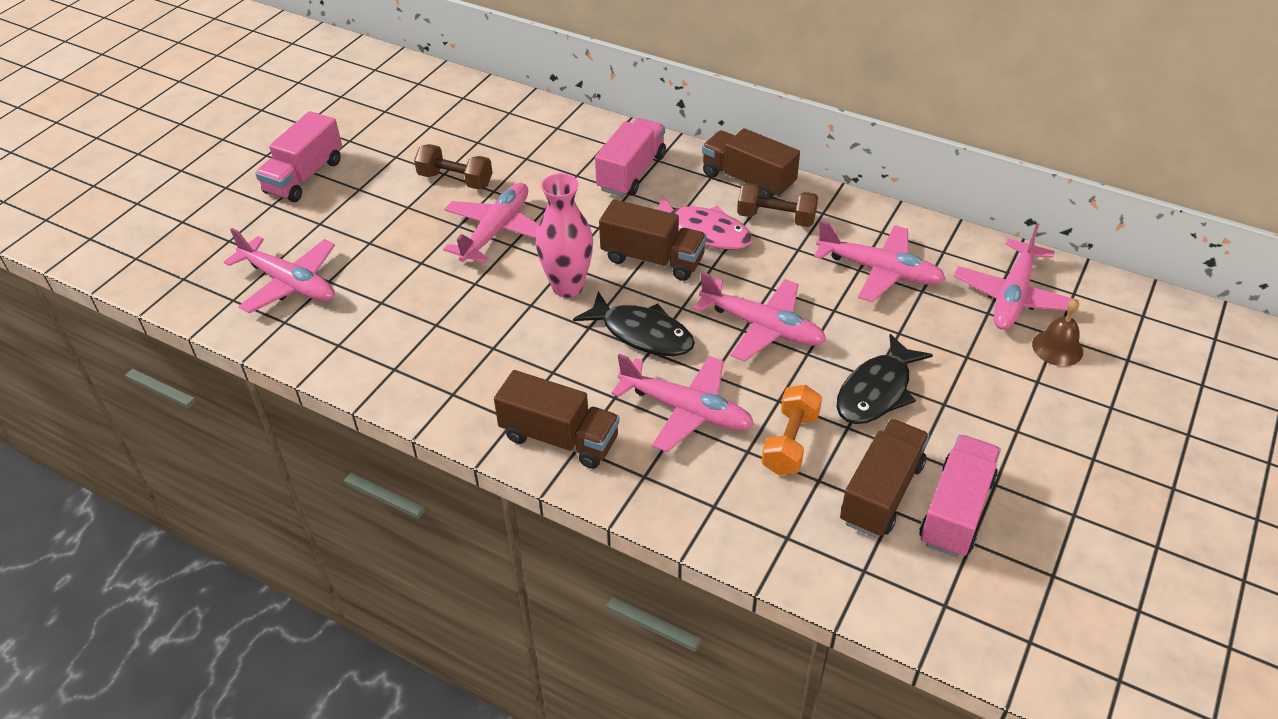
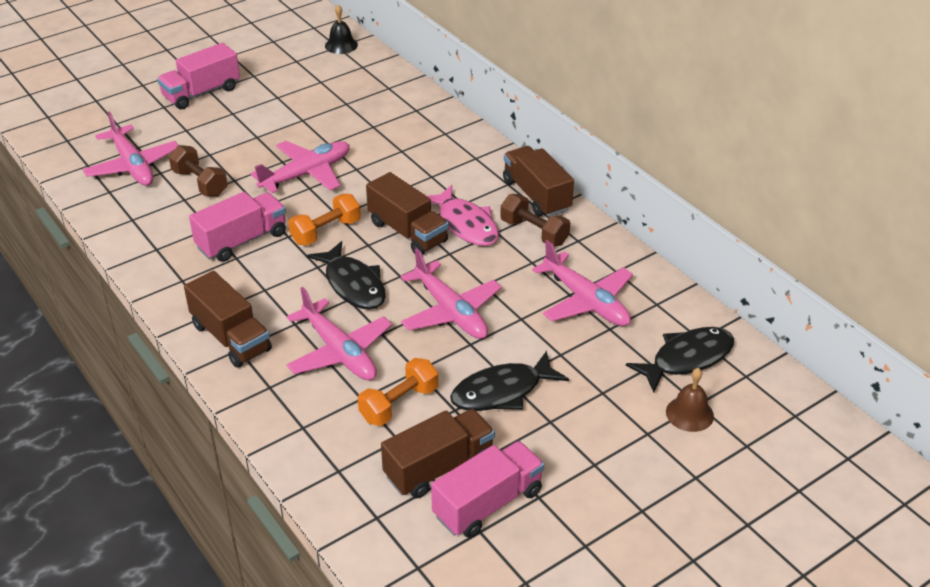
camera: 25 degrees right, 5 degrees down
(421, 80) = (341, 45): none -> black bell
(455, 180) = (307, 127): brown dumbbell -> brown dumbbell (200, 183)
(567, 286) = (326, 232): pink vase -> orange dumbbell
(631, 173) = (446, 161): pink truck -> pink truck (242, 241)
(1012, 295) = (687, 359): pink plane -> black fish

